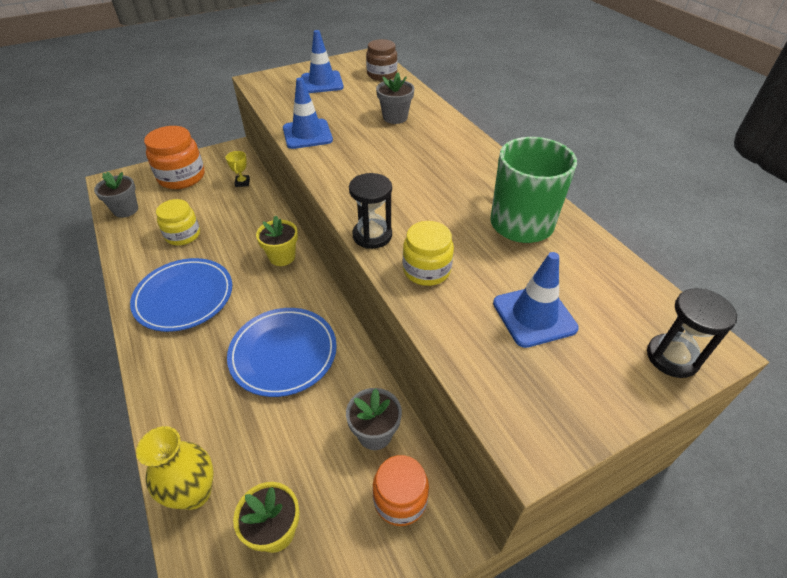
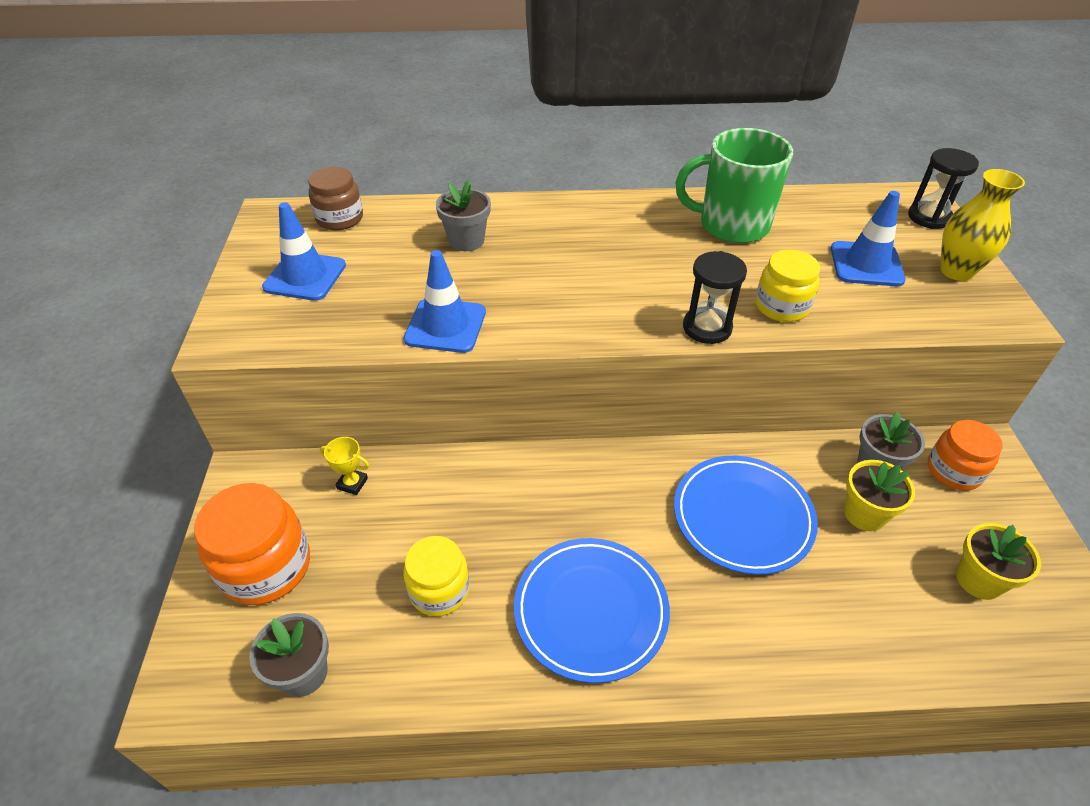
camera: 65 degrees left, 0 degrees up
(195, 493) = (926, 649): yellow vase -> yellow vase (956, 271)
(282, 257) = (564, 476): yellow flower pot -> yellow flower pot (864, 514)

